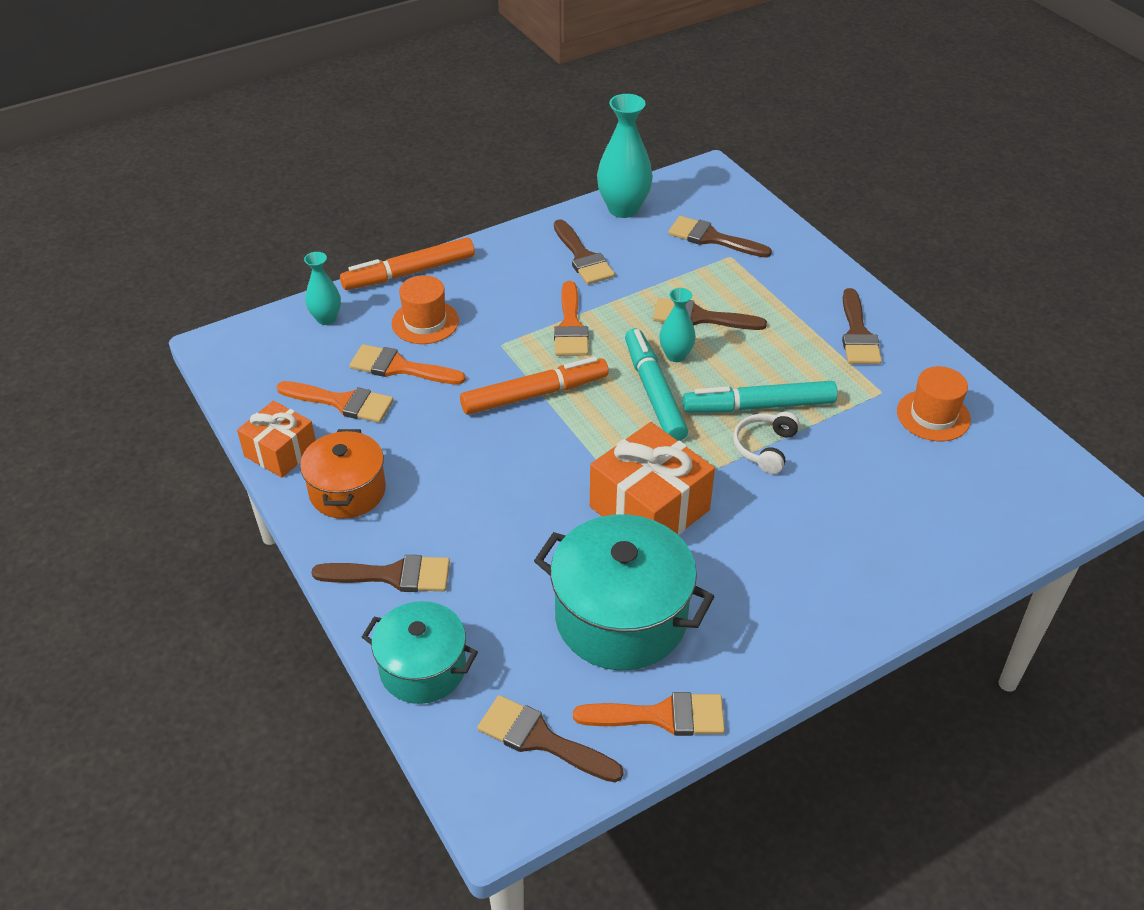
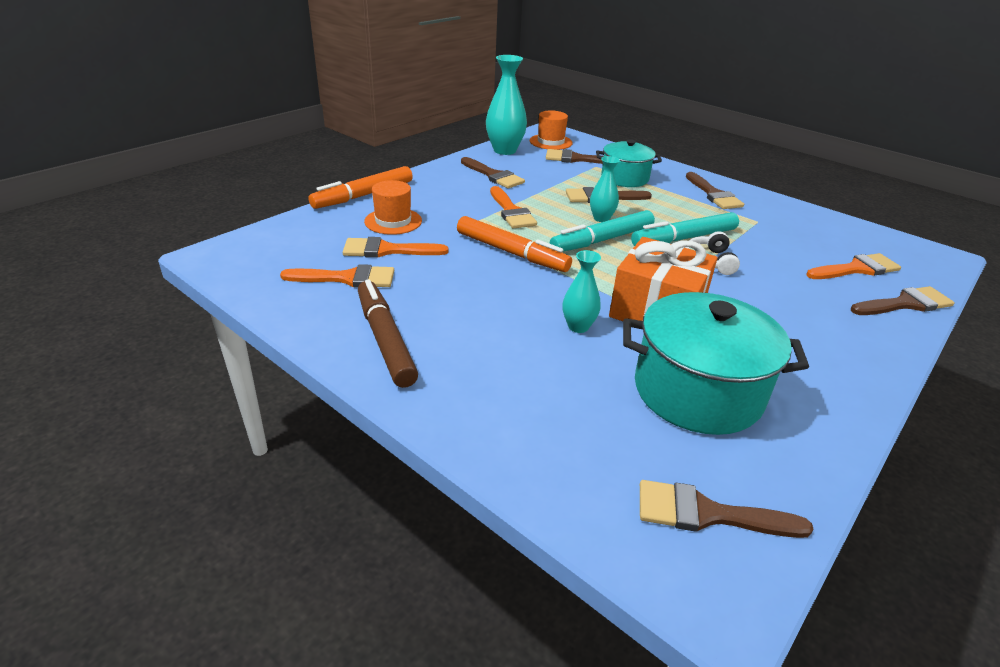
camera: 20 degrees left, 10 degrees down
(280, 452) = (304, 321): orange gift -> none
(326, 318) = (305, 228): turquoise vase -> turquoise vase (578, 326)
(347, 491) = (385, 340): orange pot -> brown marker
(393, 575) = (466, 398): brown brush -> brown brush (905, 304)
(423, 668) = (546, 474): turquoise pot -> turquoise pot (624, 178)
(534, 394) = (511, 253): orange marker -> orange marker turned 75 degrees clockwise
(654, 392) = (602, 240): turquoise marker -> turquoise marker turned 90 degrees counterclockwise
(661, 716) = (798, 464): orange brush -> orange brush (856, 269)
(933, 415) = (802, 229): orange hat -> orange hat (550, 142)

